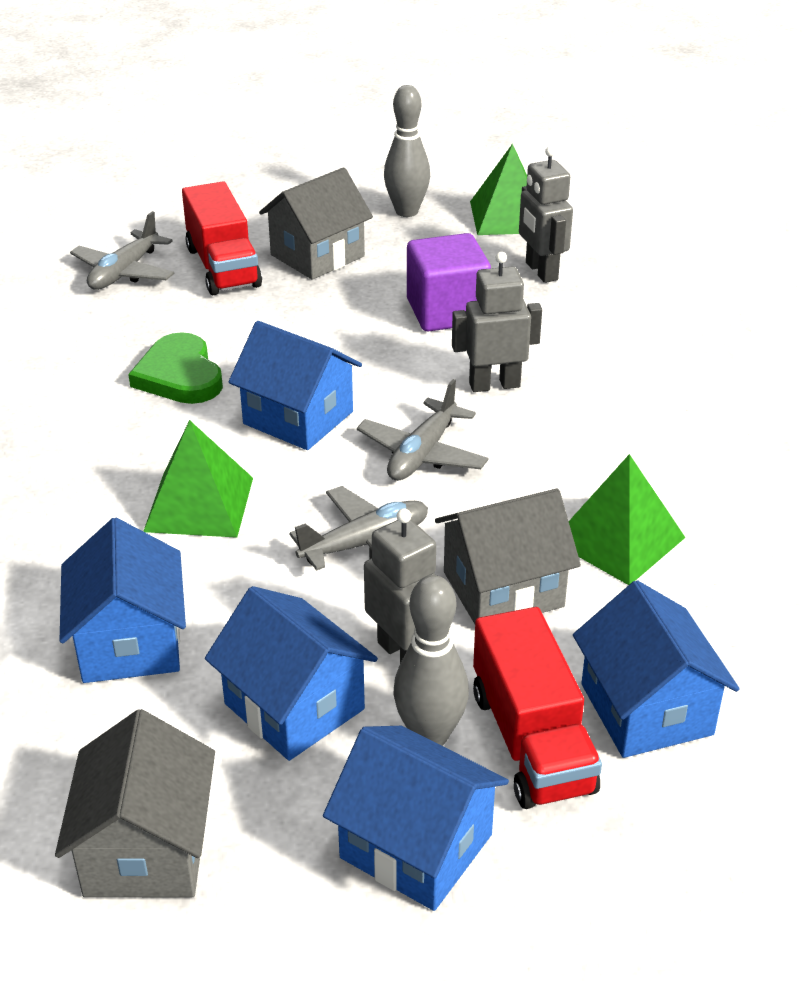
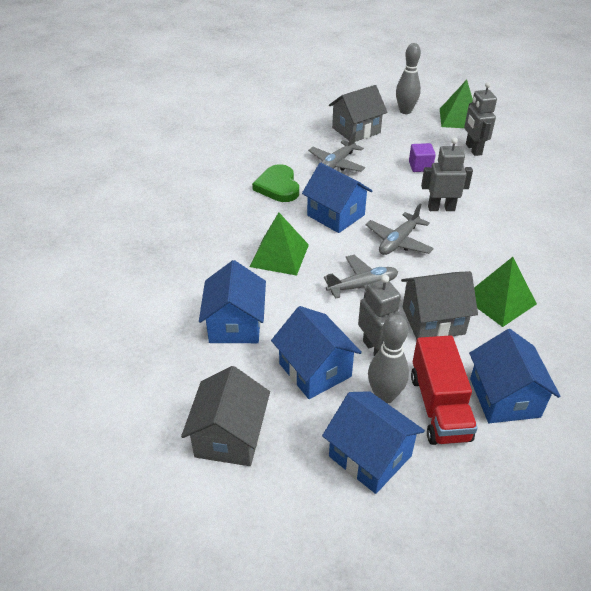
camera: 10 degrees right, 5 degrees up
(124, 272) = (257, 130): grey plane -> grey plane (336, 164)
(223, 267) = (307, 132): red truck -> none
(447, 312) = (420, 166): purple cube -> purple cube, size x0.57

